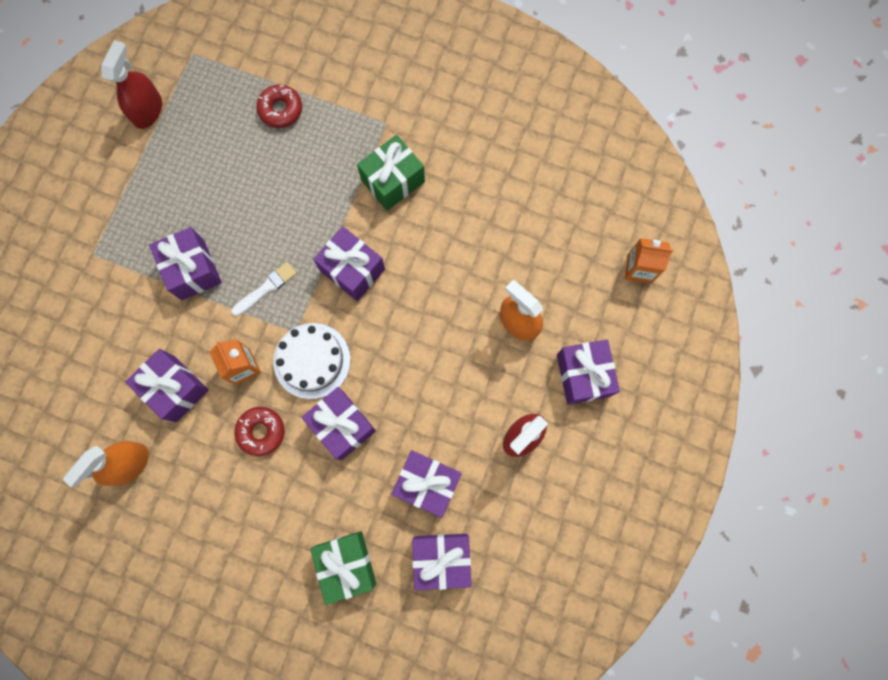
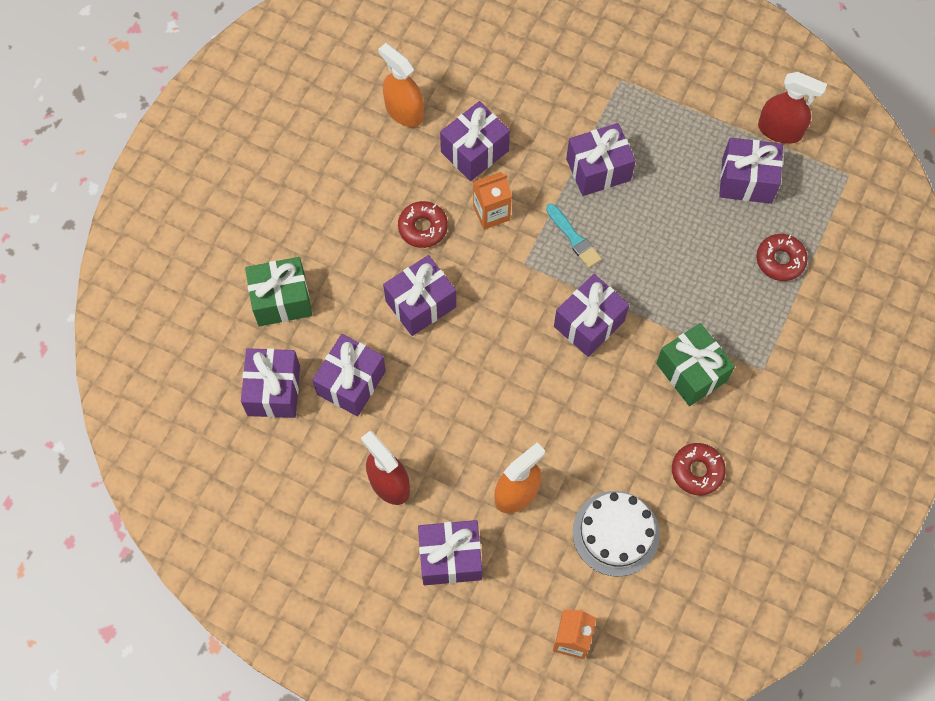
camera: 95 degrees right, 10 degrees down
(201, 138) = (746, 180): none -> purple gift
(266, 288) = (574, 238): white brush -> turquoise brush
(312, 360) = (492, 278): white cake -> white cake (616, 533)
(482, 174) = (697, 471): none -> red donut

